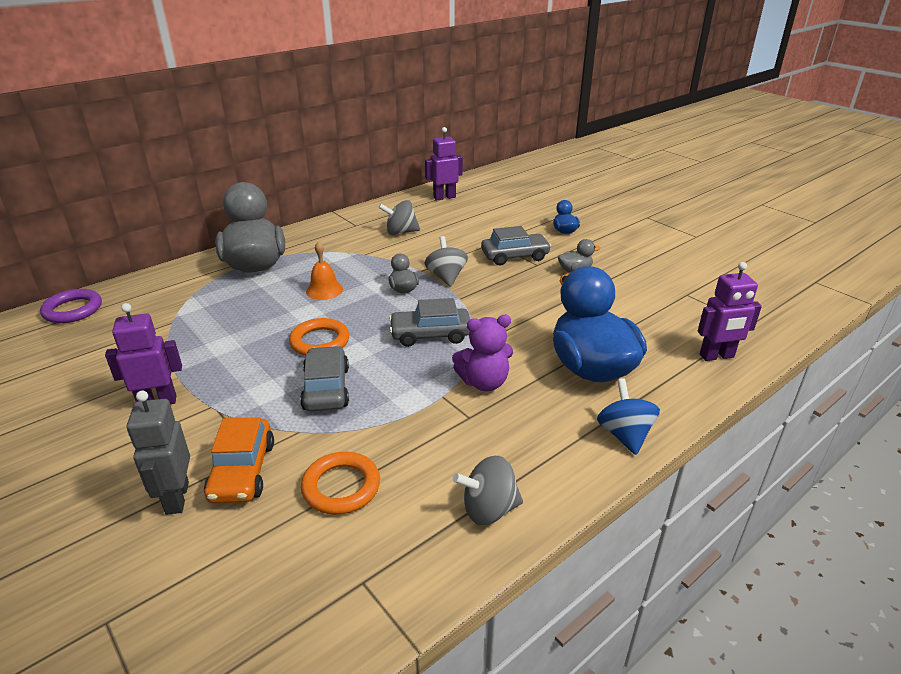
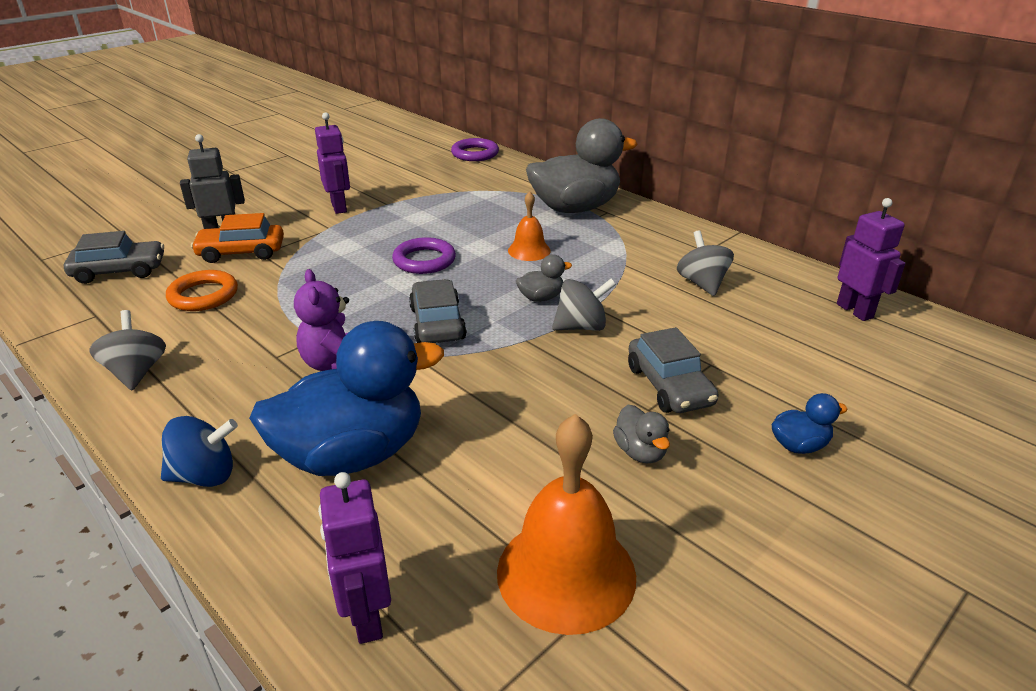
camera: 85 degrees right, 0 degrees up
(320, 341) = (424, 260): orange ring -> purple ring
(326, 388) = (343, 273): grey car -> grey car (119, 271)
(667, 298) = (566, 573): none -> orange bell

